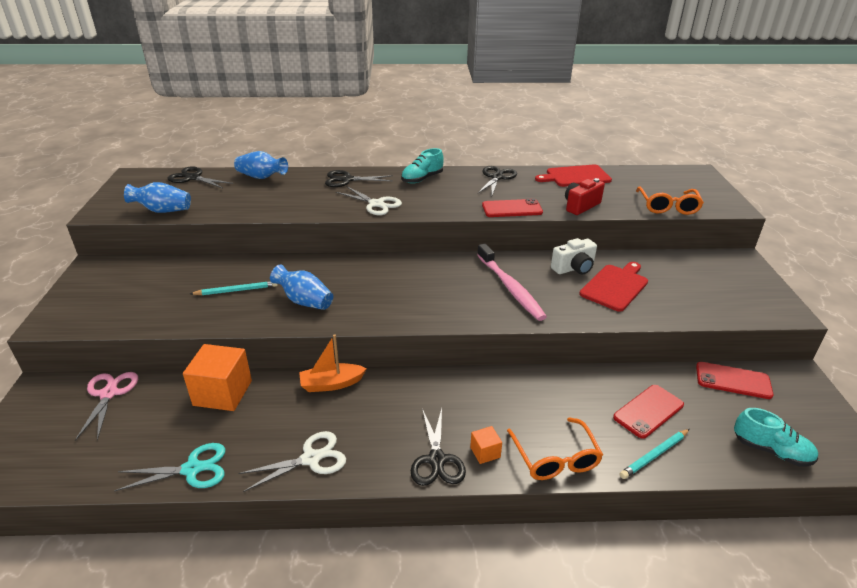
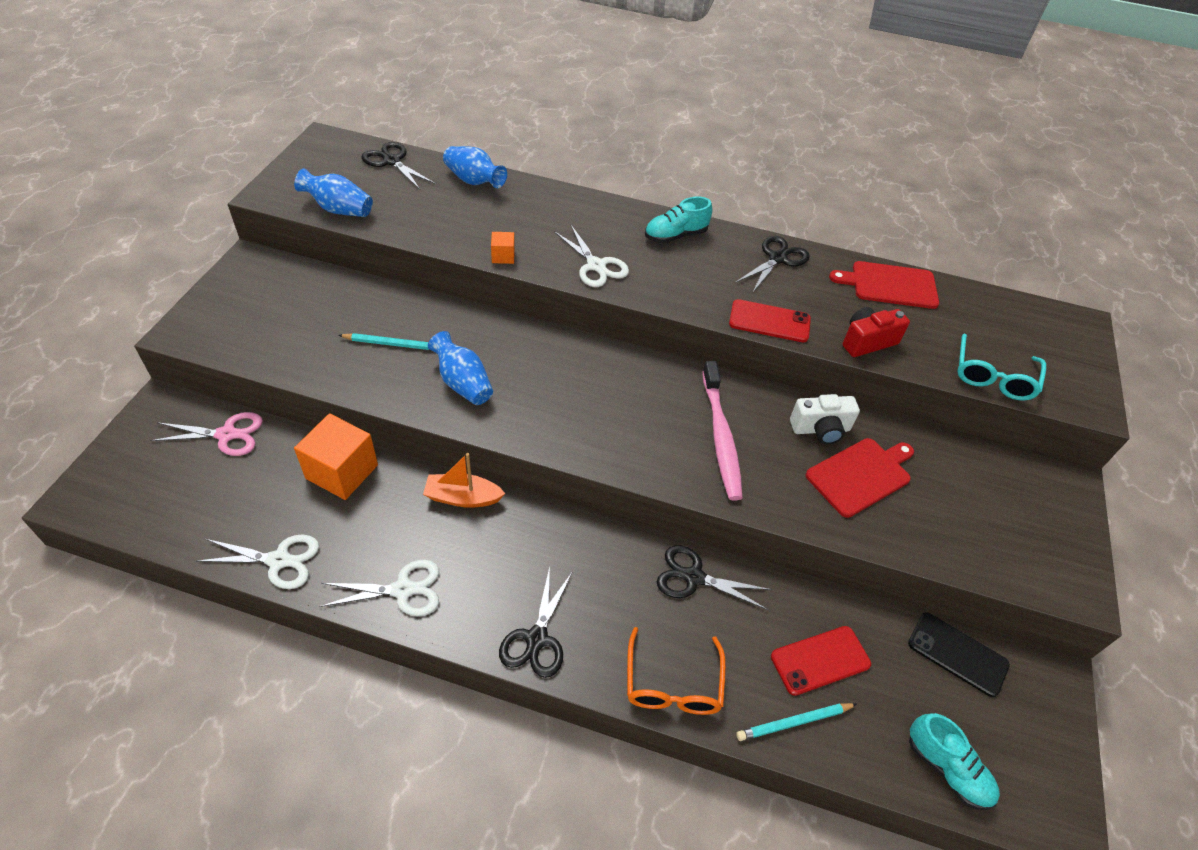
camera: 15 degrees right, 15 degrees up
(109, 394) = (227, 435): pink scissors -> pink scissors turned 75 degrees clockwise
(192, 469) = (279, 560): turquoise scissors -> white scissors
(347, 180) = (577, 212): black scissors -> black scissors (693, 577)
(485, 452) = (595, 648): orange cube -> orange cube (503, 256)
(668, 207) = (993, 377): orange glasses -> turquoise glasses
(733, 380) = (957, 654): red phone -> black phone

